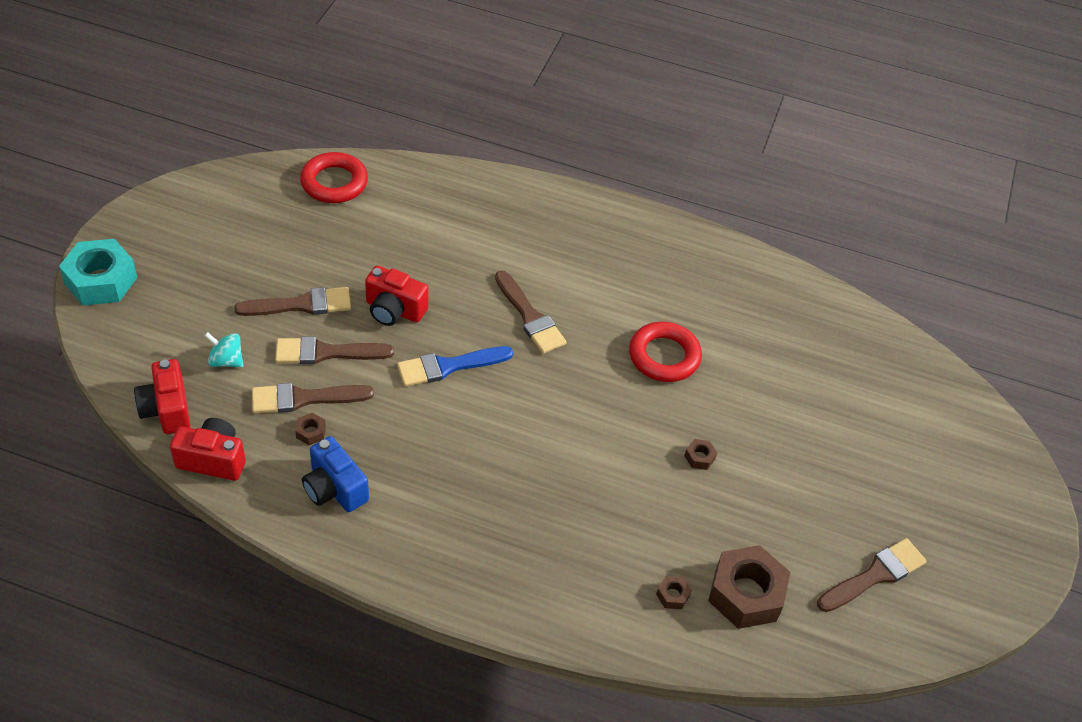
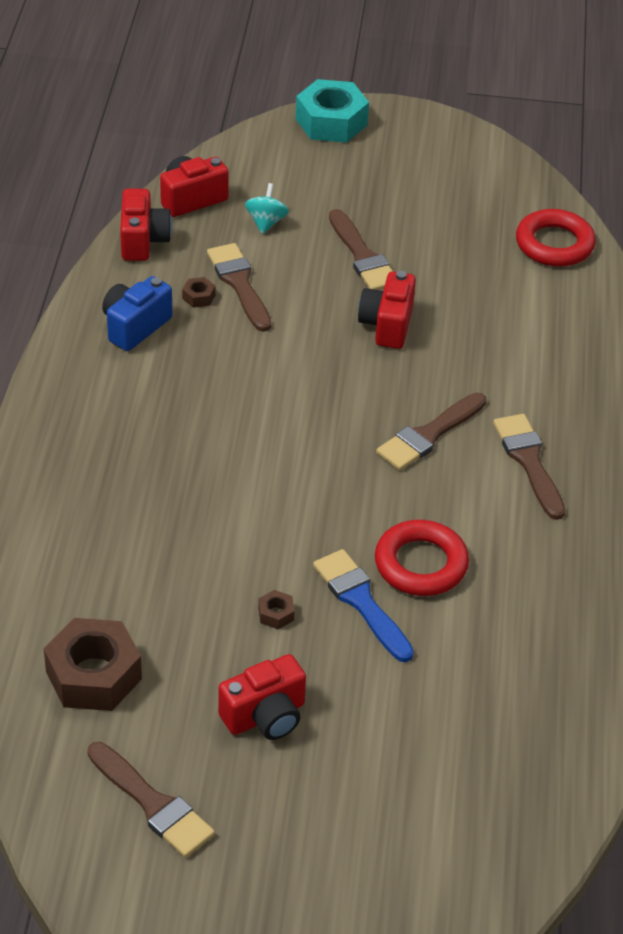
camera: 80 degrees right, 5 degrees down
(326, 352) = (305, 287): brown brush -> brown brush (529, 461)
(448, 366) = (325, 380): blue brush -> blue brush (361, 601)
(672, 595) = (75, 608): brown nut -> none
(798, 486) = (265, 716): none -> red camera

